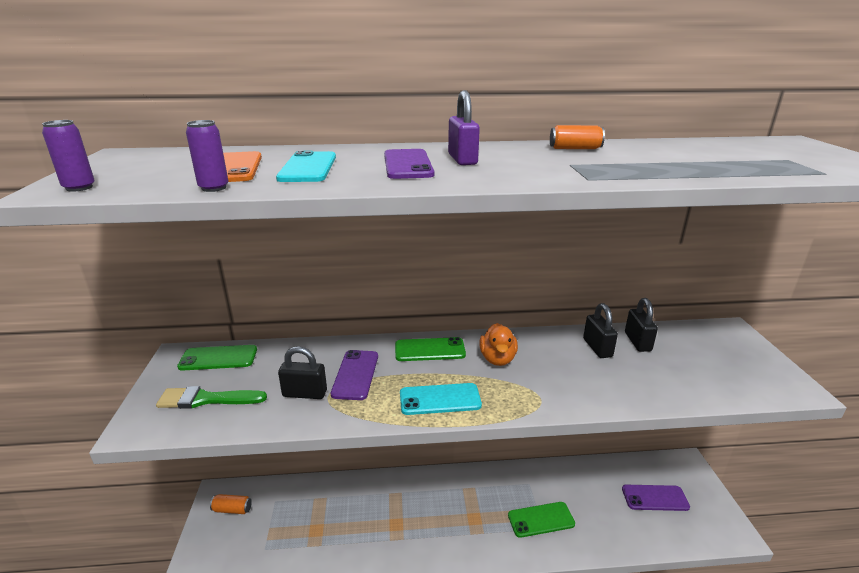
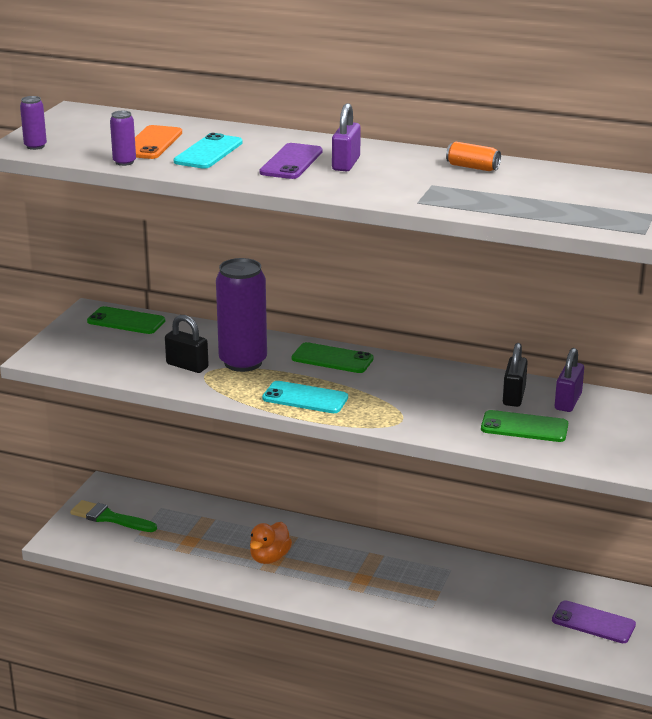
camera: 25 degrees right, 0 degrees up
(206, 399) = (101, 351): green brush -> green brush (109, 518)
(232, 509) = (116, 502): orange can -> none
(355, 375) = (243, 362): purple phone -> purple can
(497, 359) = (394, 381): orange duck -> orange duck (269, 557)
(541, 519) = (436, 600): green phone -> green phone (524, 427)
(637, 342) = (568, 402): black padlock -> purple padlock

